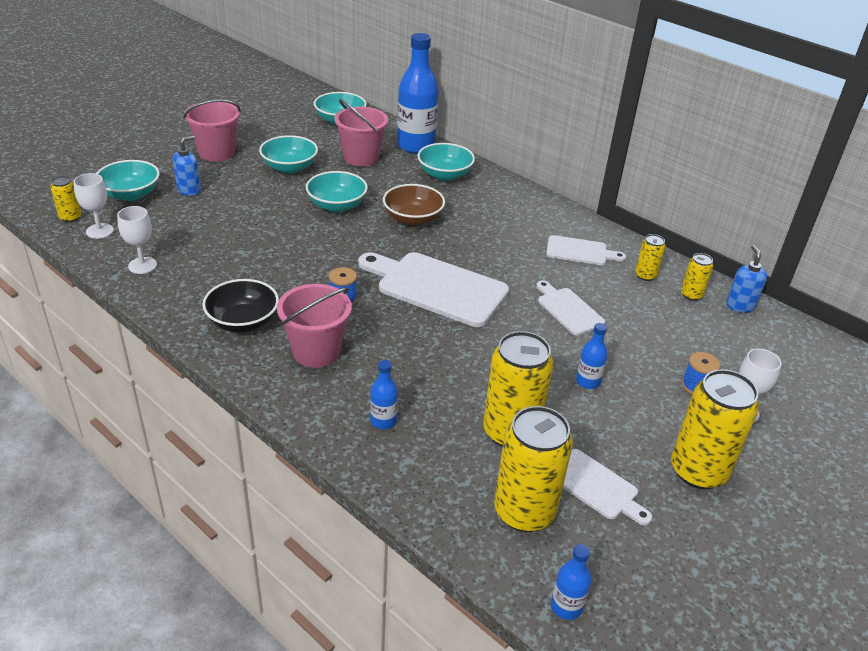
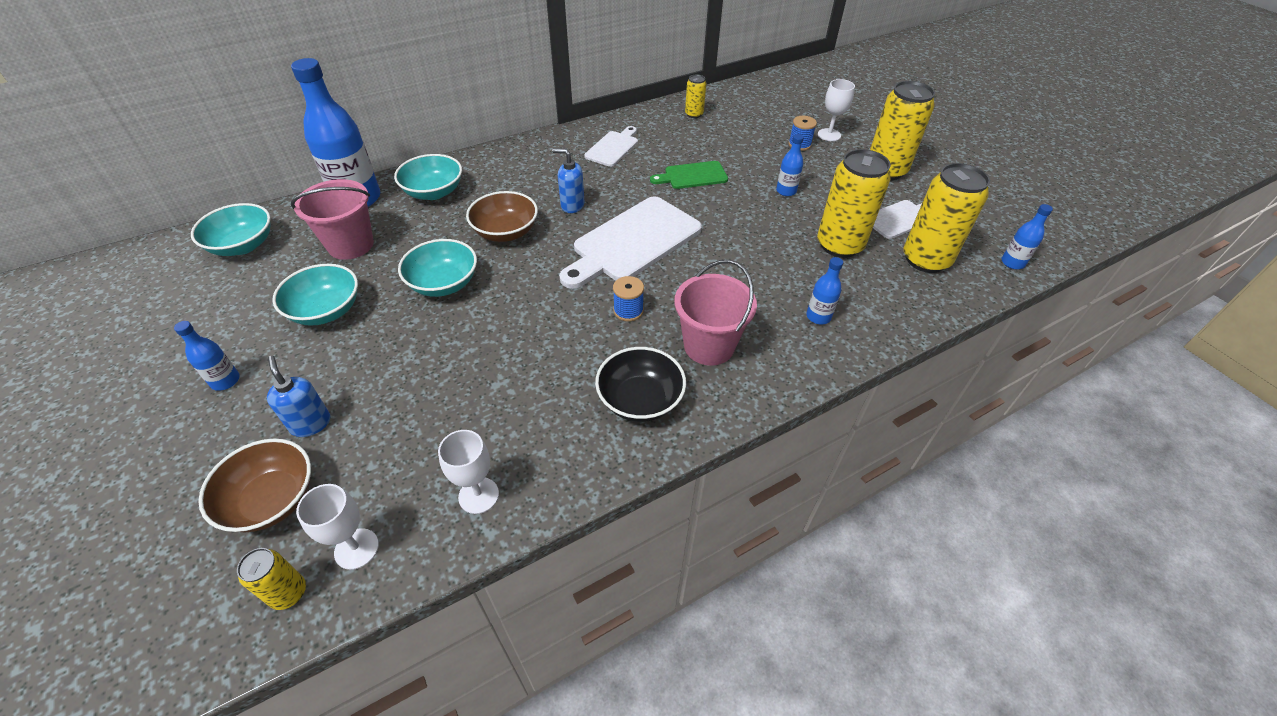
camera: 70 degrees left, 10 degrees up
(131, 194) = (272, 500): turquoise bowl -> brown bowl
(216, 153) = (225, 381): pink bucket -> blue bottle
(568, 309) = (692, 176): white cutting board -> green cutting board
(645, 275) = (661, 126): yellow can -> none
(740, 305) = (714, 99): blue soap dispenser -> blue soap dispenser (572, 205)

